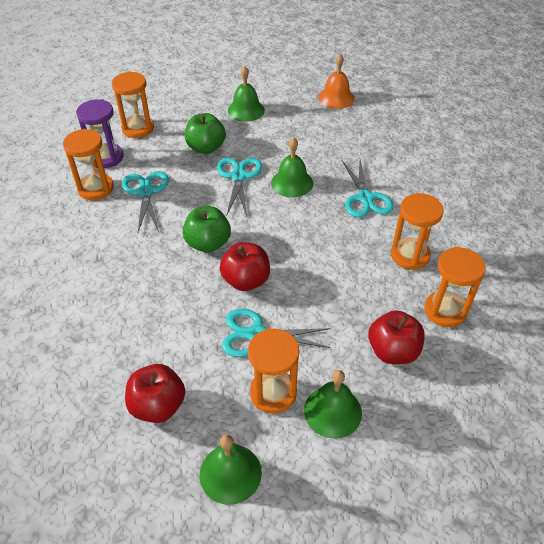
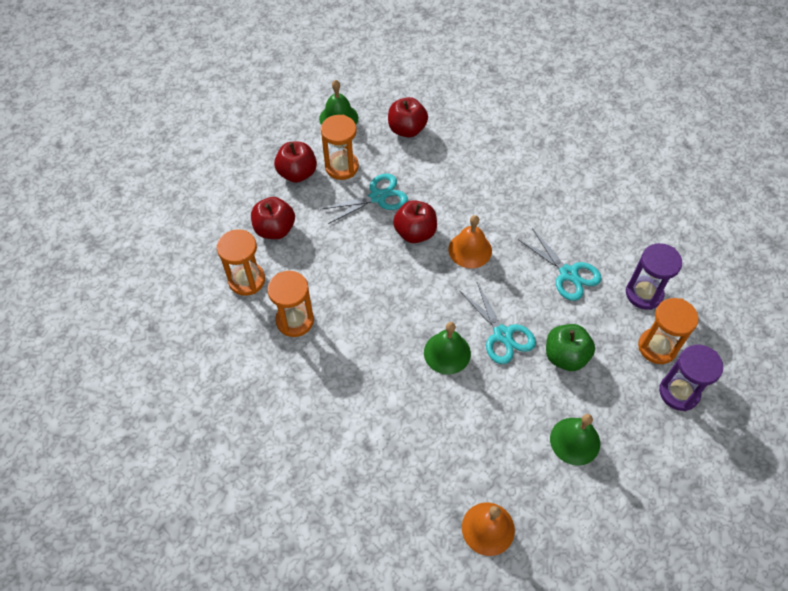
camera: 150 degrees right, 10 degrees up
(96, 189) = (613, 255): orange hourglass -> none
(154, 105) = (679, 392): none -> purple hourglass
(208, 243) = (470, 250): green apple -> orange bell
(333, 411) = (297, 173): green bell -> red apple
(365, 198) = (365, 369): turquoise scissors -> none

